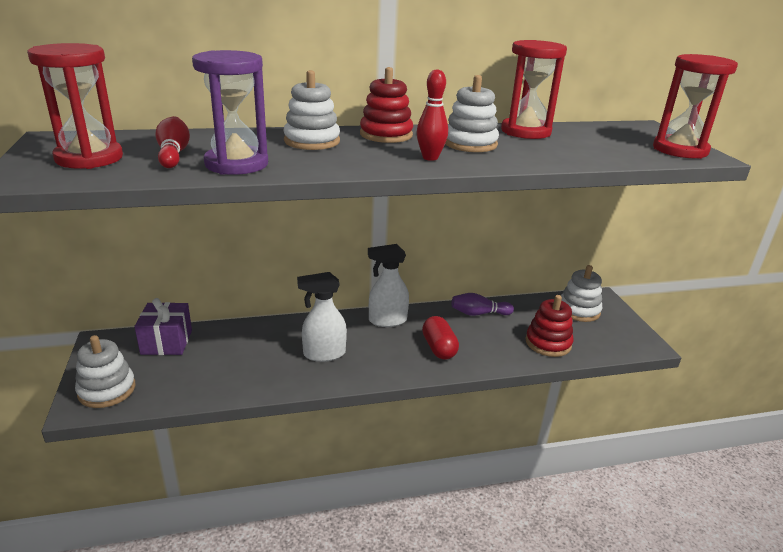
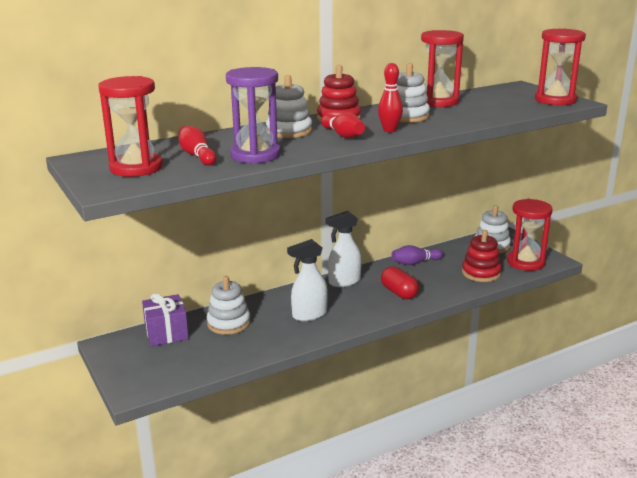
camera: 15 degrees left, 5 degrees down
(107, 390) = (145, 376): white stacking toy -> white stacking toy (228, 323)
(367, 155) = (343, 135): none -> red bowling pin
(609, 340) = (525, 262): none -> red hourglass

